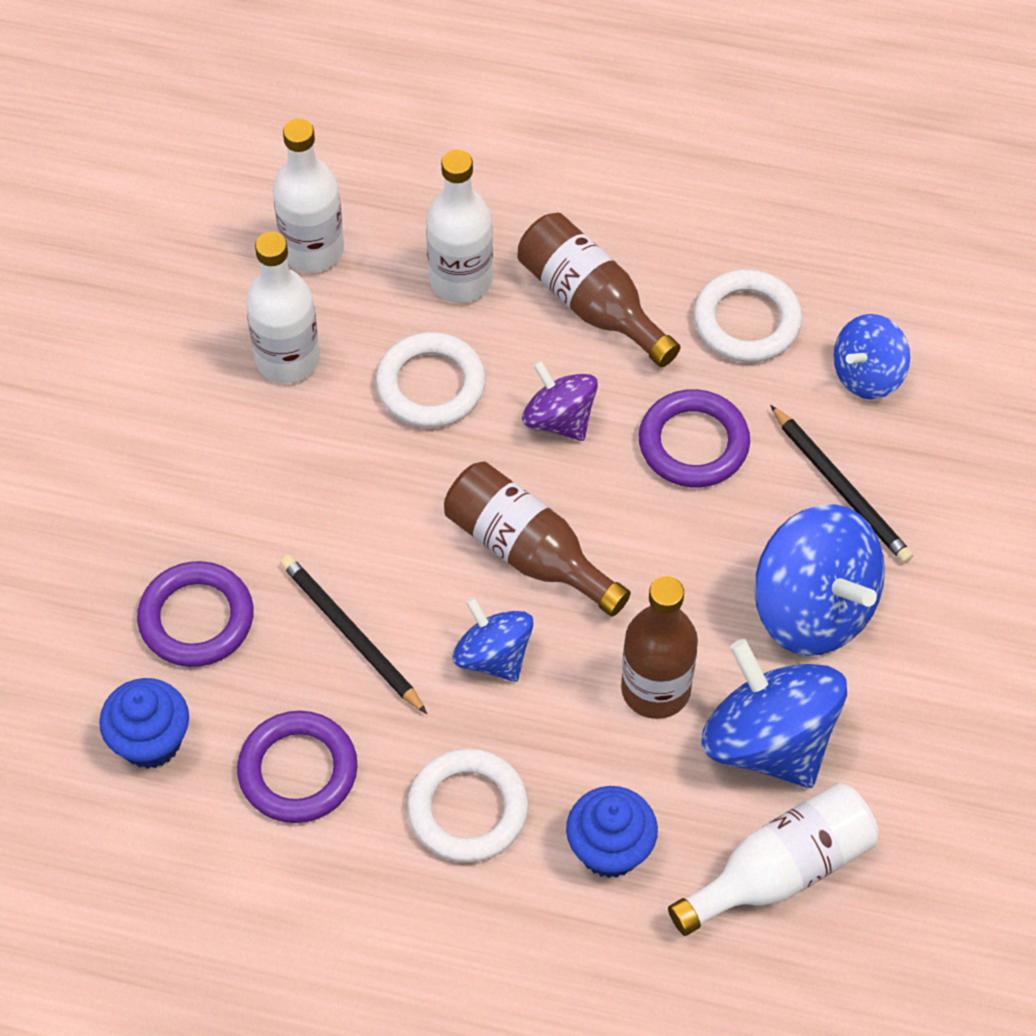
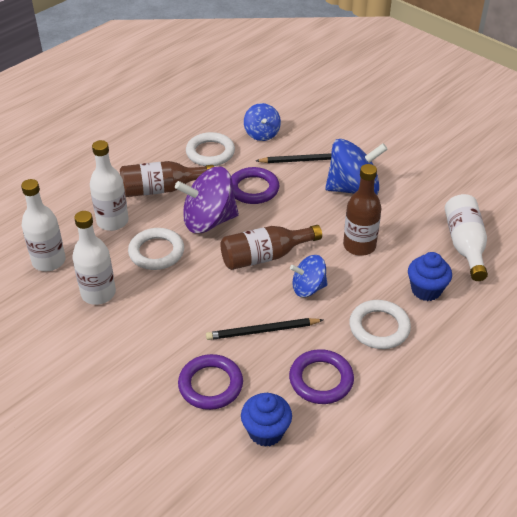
camera: 60 degrees left, 15 degrees down
(559, 419) = (209, 221): purple spinning top -> purple spinning top, size x1.70
(768, 741) = (404, 224): blue spinning top -> none

